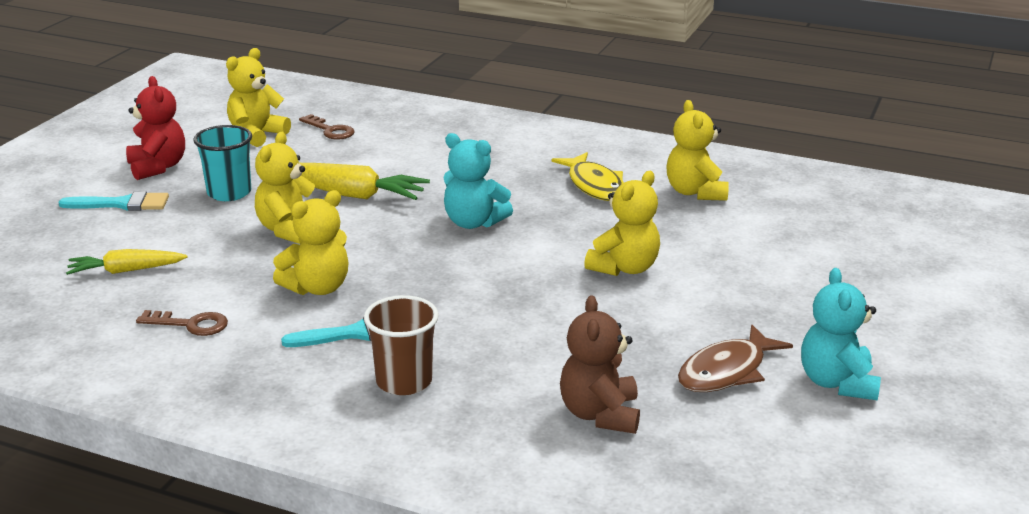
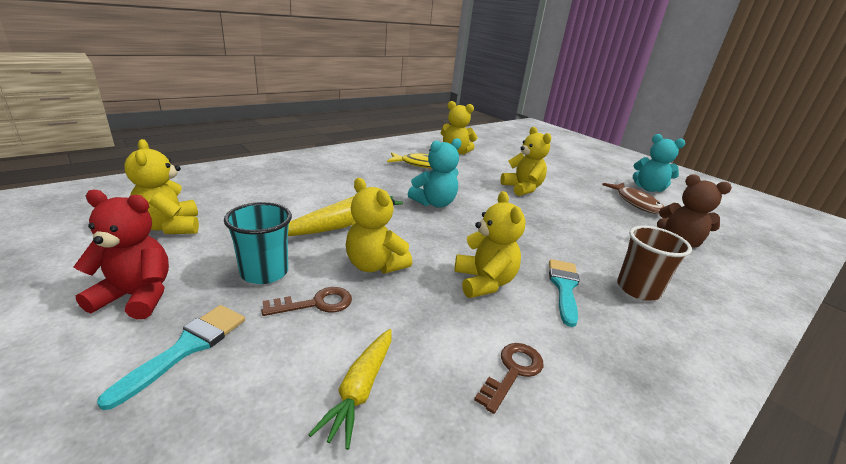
camera: 65 degrees left, 0 degrees up
(330, 130) = (223, 199): brown key -> brown key (316, 303)

